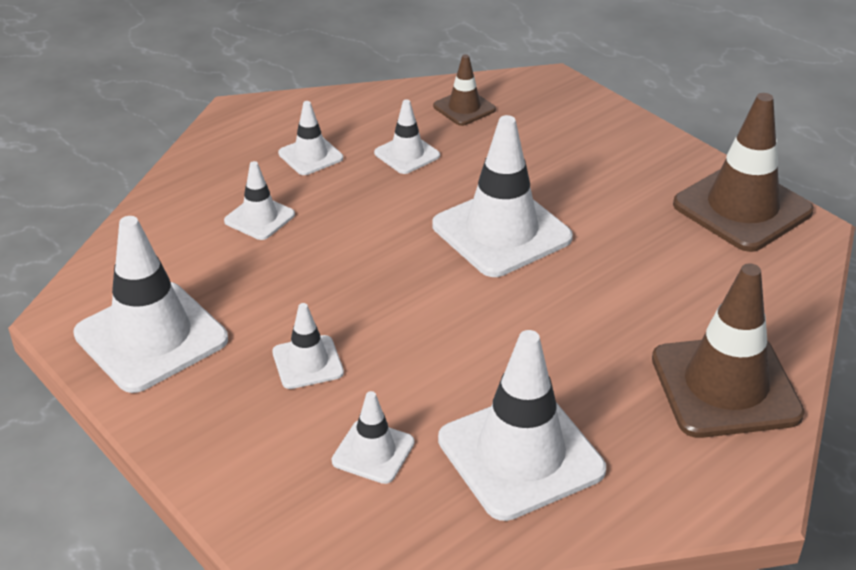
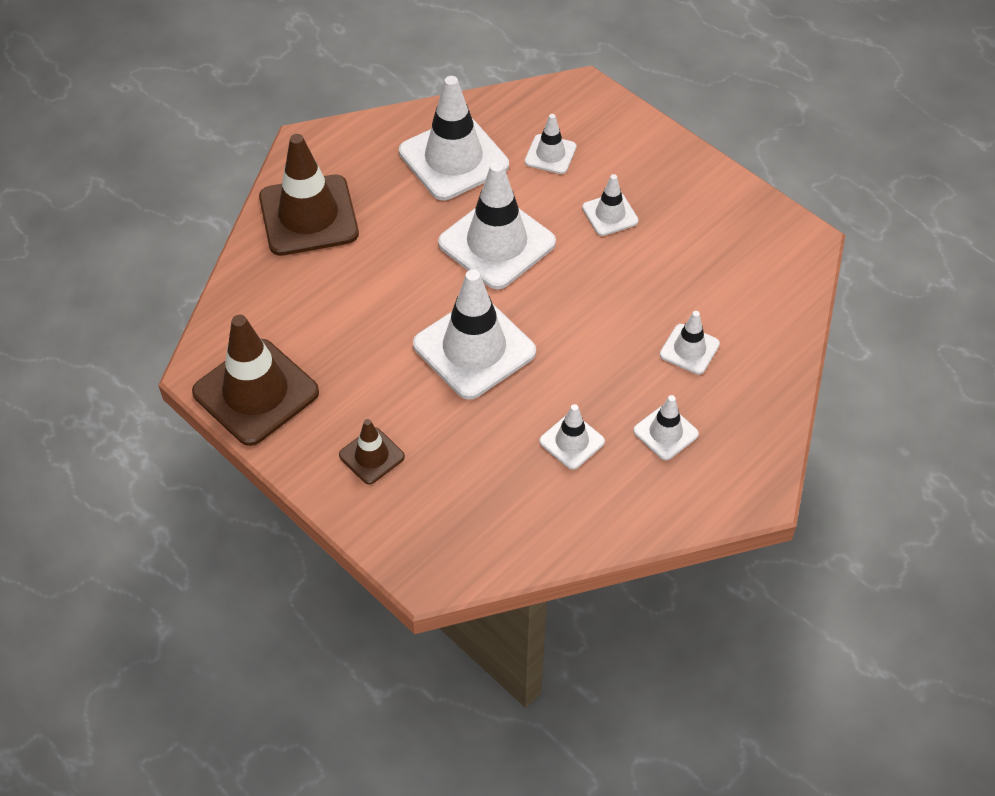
camera: 175 degrees right, 15 degrees up
(151, 337) = (732, 227): white traffic cone -> white traffic cone (497, 243)
(464, 108) = (521, 519): brown traffic cone -> brown traffic cone (371, 456)

